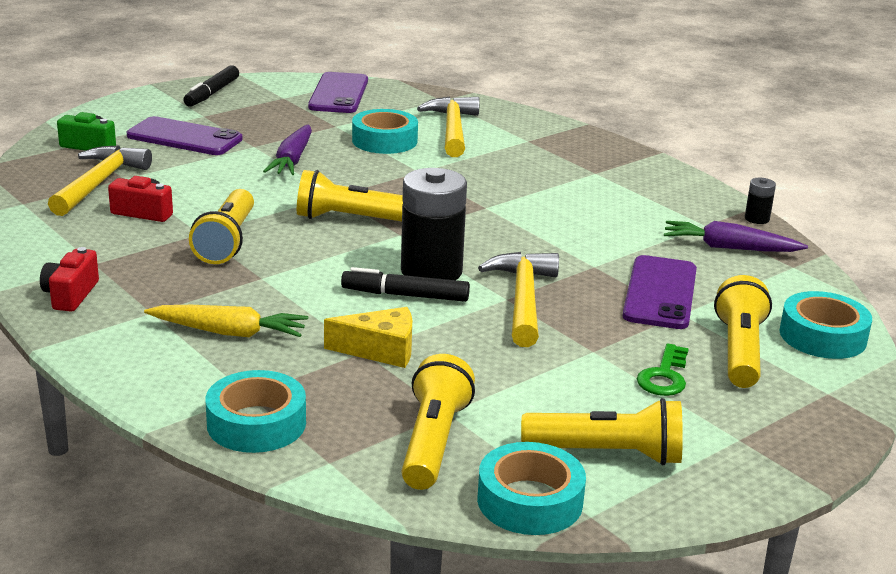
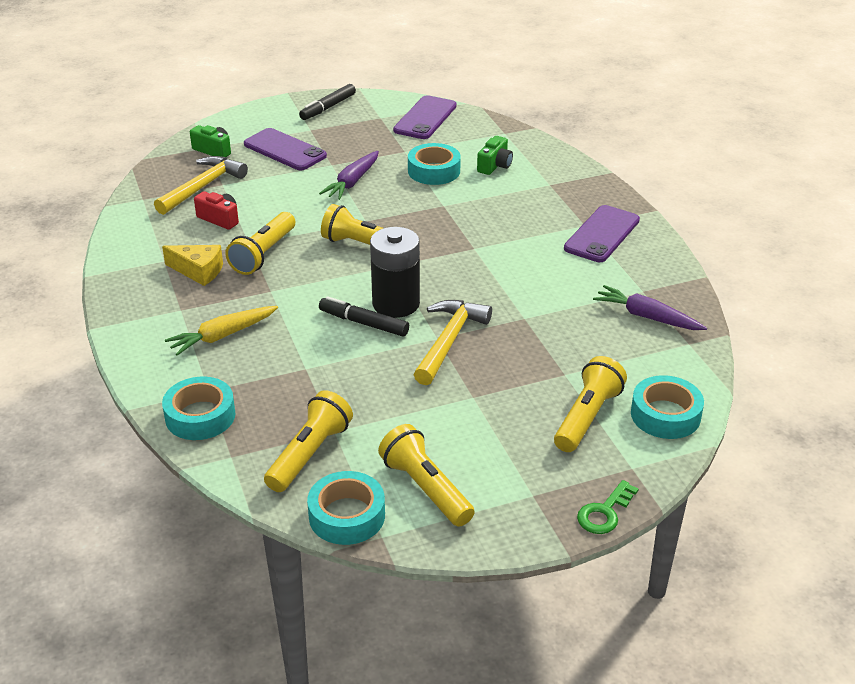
camera: 20 degrees right, 10 degrees up
(70, 295) = (135, 286): red camera -> none
(229, 332) = (222, 336): yellow carrot -> yellow carrot turned 120 degrees clockwise
(380, 350) = (318, 369): yellow cheese -> yellow cheese (198, 271)
(452, 129) = (495, 165): yellow hammer -> green camera
(607, 454) = (426, 488): yellow flashlight -> yellow flashlight turned 150 degrees counterclockwise
(660, 293) = (560, 352): purple phone -> purple phone (602, 234)
(664, 376) = (512, 429): green key -> green key (604, 512)
(757, 219) = (691, 291): black battery -> none

